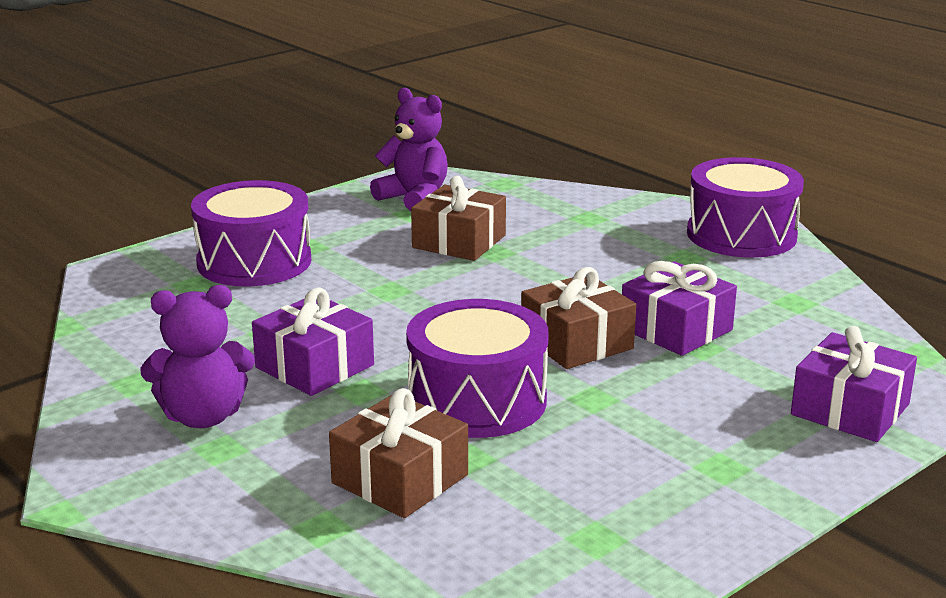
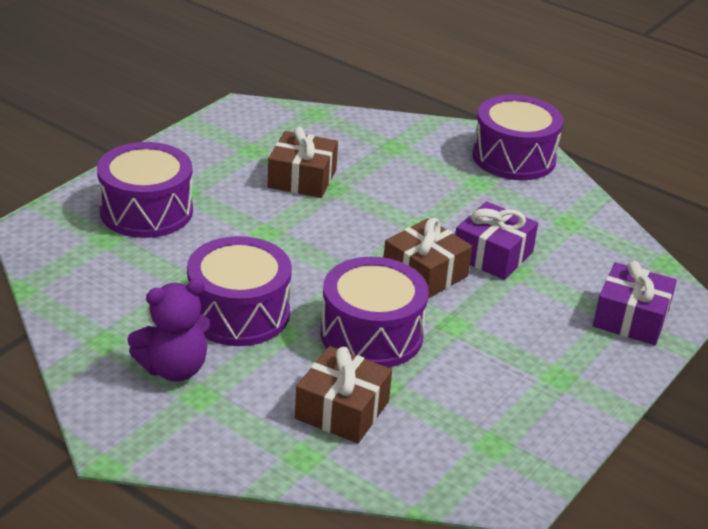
camera: 15 degrees left, 10 degrees up
(314, 366) = (239, 313): purple gift -> purple drum
(414, 198) = (249, 133): purple teddy bear -> none

